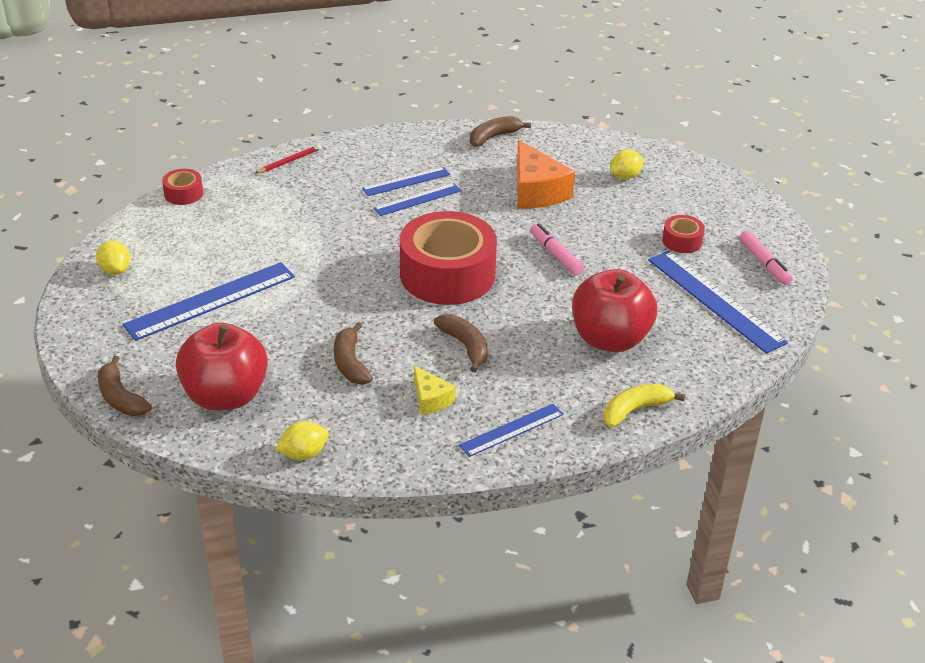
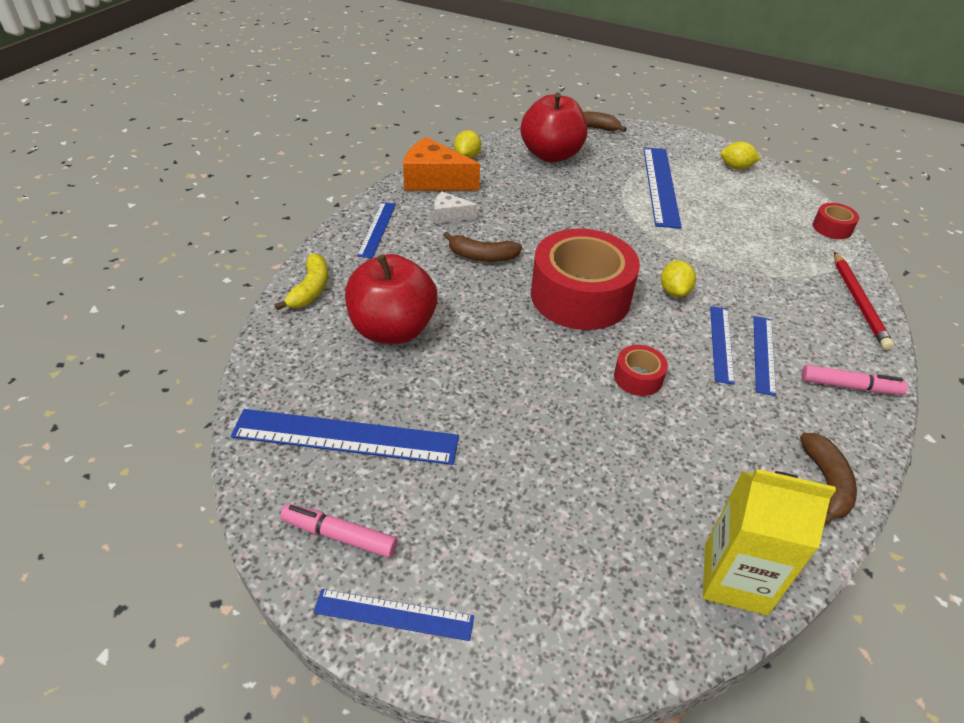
camera: 130 degrees right, 5 degrees up
(290, 161) = (858, 302): red pencil -> red pencil, size x1.60
(350, 363) = (526, 205): brown banana -> none
(430, 399) = (449, 215): yellow cheese -> white cheese
(536, 191) = (667, 439): orange cheese -> orange cheese (434, 180)
(555, 255) = (539, 376): pink marker -> pink marker (849, 386)
(596, 146) = (735, 578): none -> yellow carton
(625, 177) = (633, 548): yellow lemon -> yellow lemon (674, 291)
(682, 241) = (457, 493): red tape -> red tape (638, 377)
(766, 225) = (394, 614): none -> blue ruler

